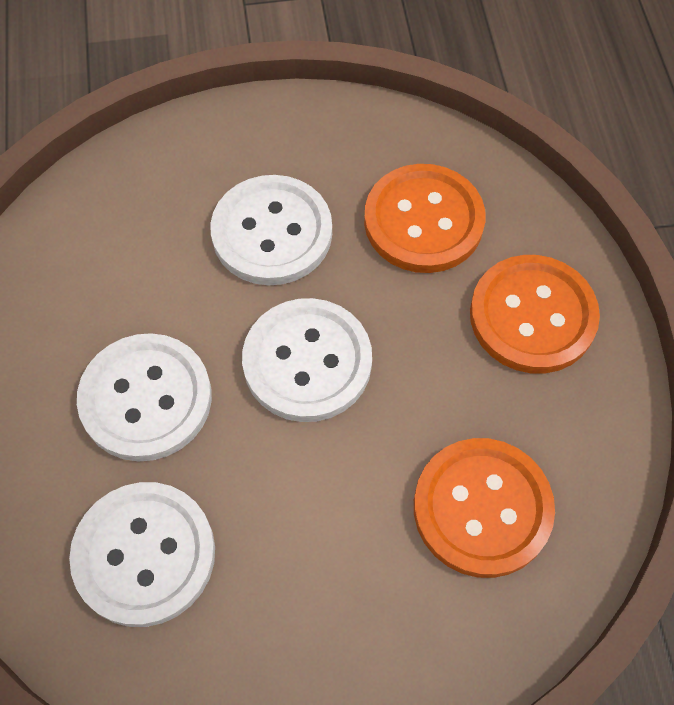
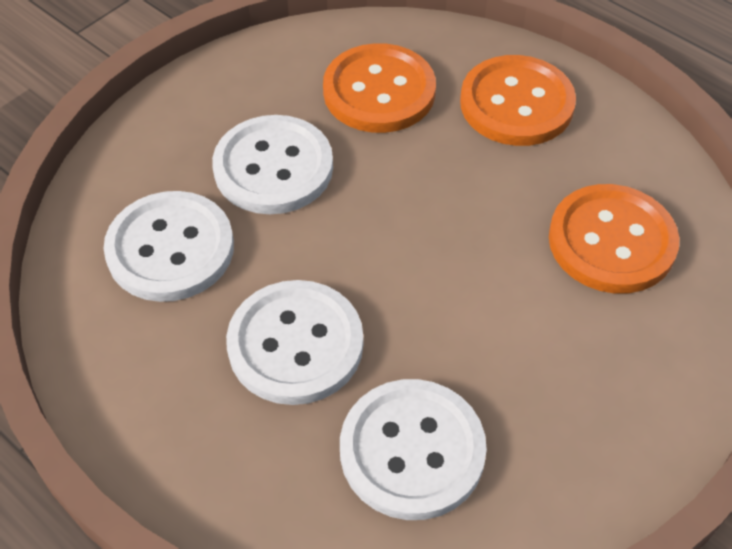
camera: 40 degrees left, 10 degrees down
(307, 362) = (393, 234): white button -> white button (170, 249)

